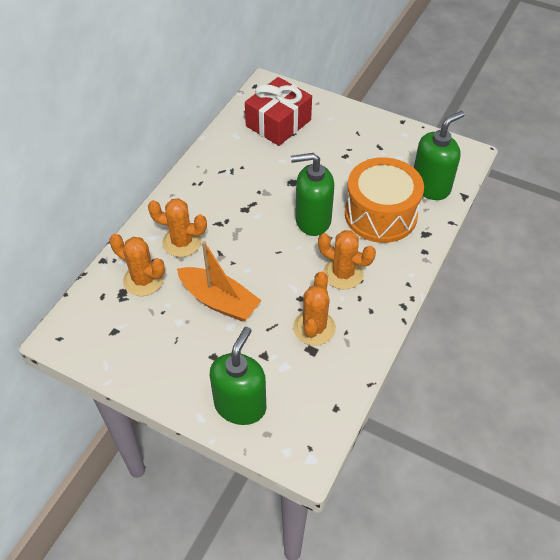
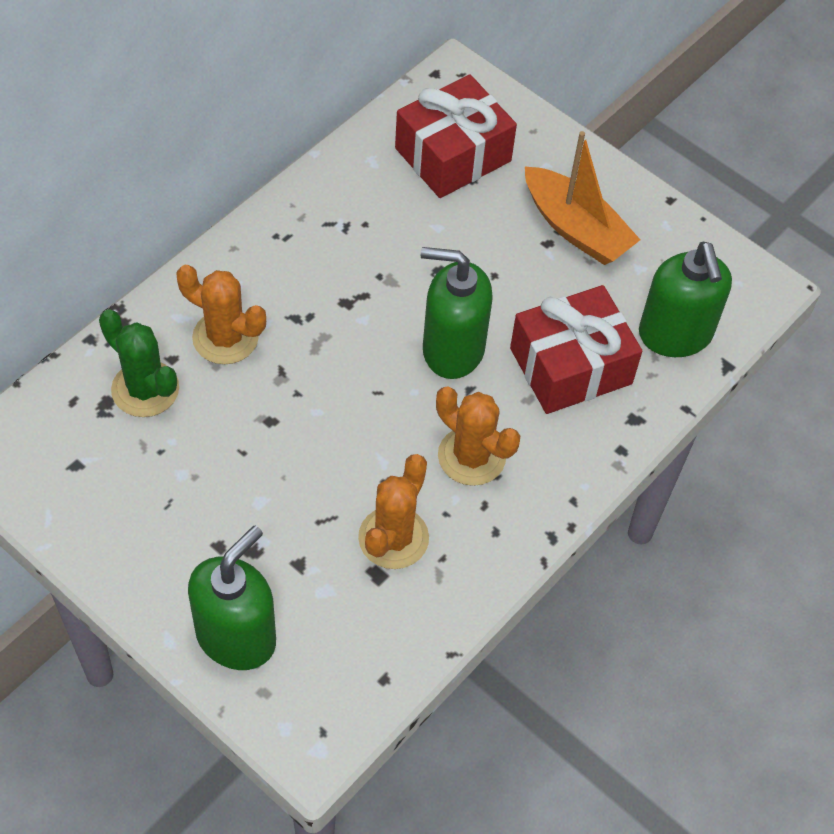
camera: 10 degrees right, 5 degrees up
(143, 280) = (145, 389): orange cactus -> green cactus
(219, 301) = (255, 455): orange boat -> orange boat (576, 228)
(380, 214) = (571, 366): orange drum -> red gift
(431, 186) = (675, 335): green soap dispenser -> green soap dispenser turned 105 degrees clockwise

